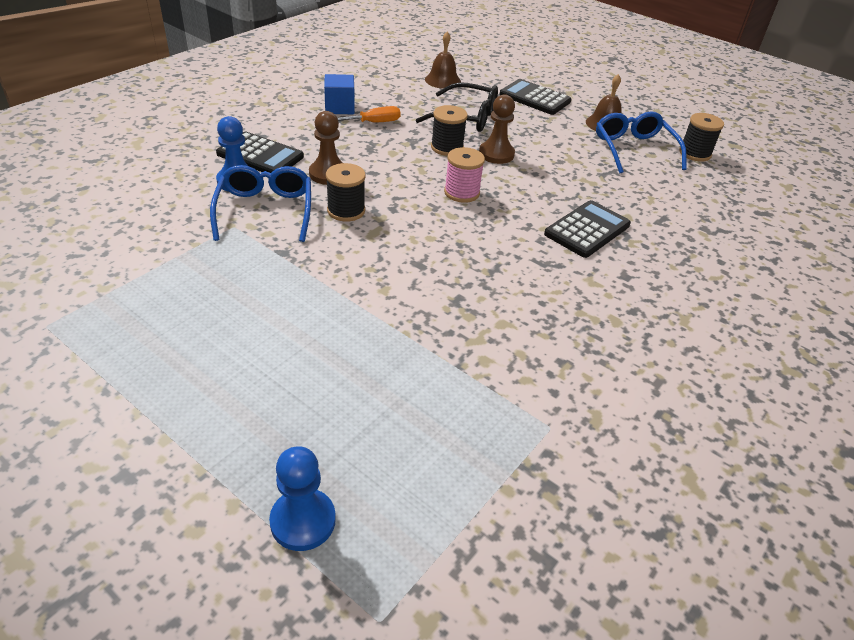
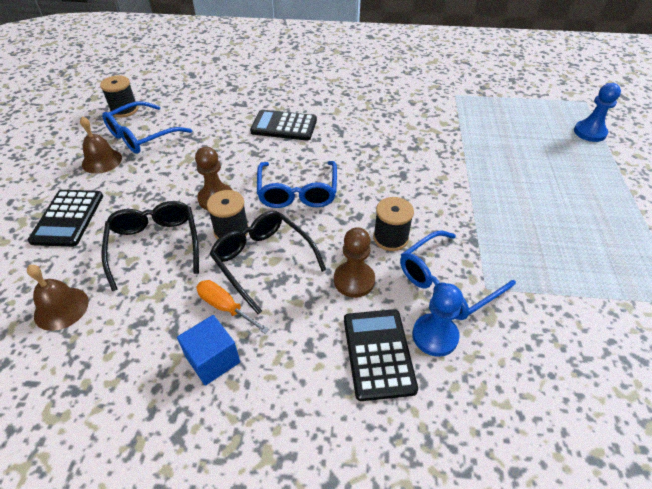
camera: 120 degrees left, 5 degrees up
(397, 148) = (263, 261): none -> black glasses
(461, 193) = (297, 192): pink spool -> blue glasses

